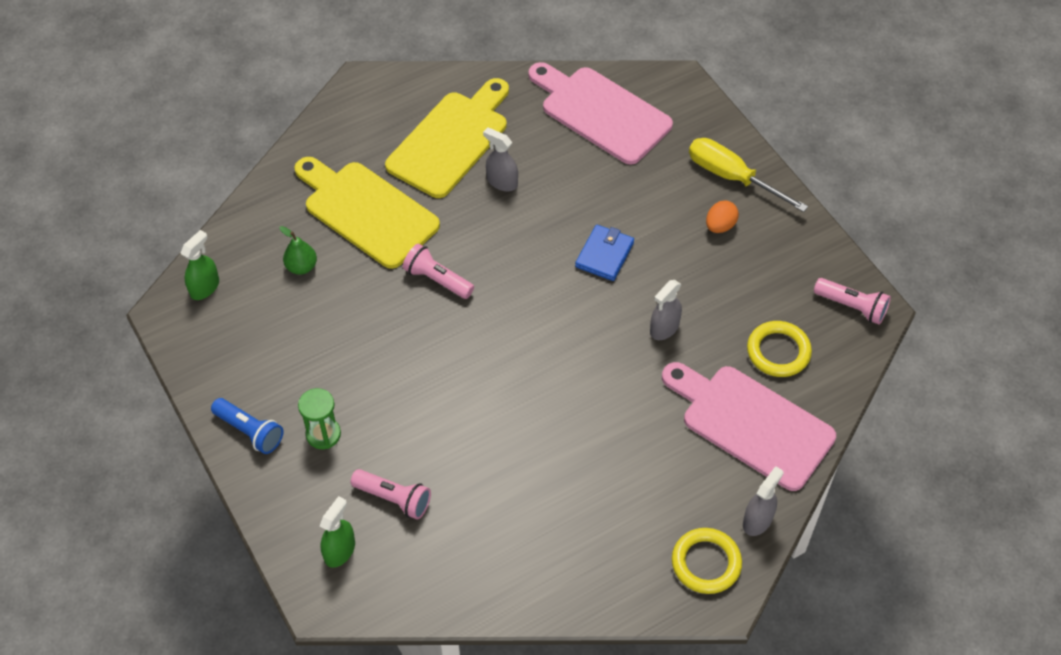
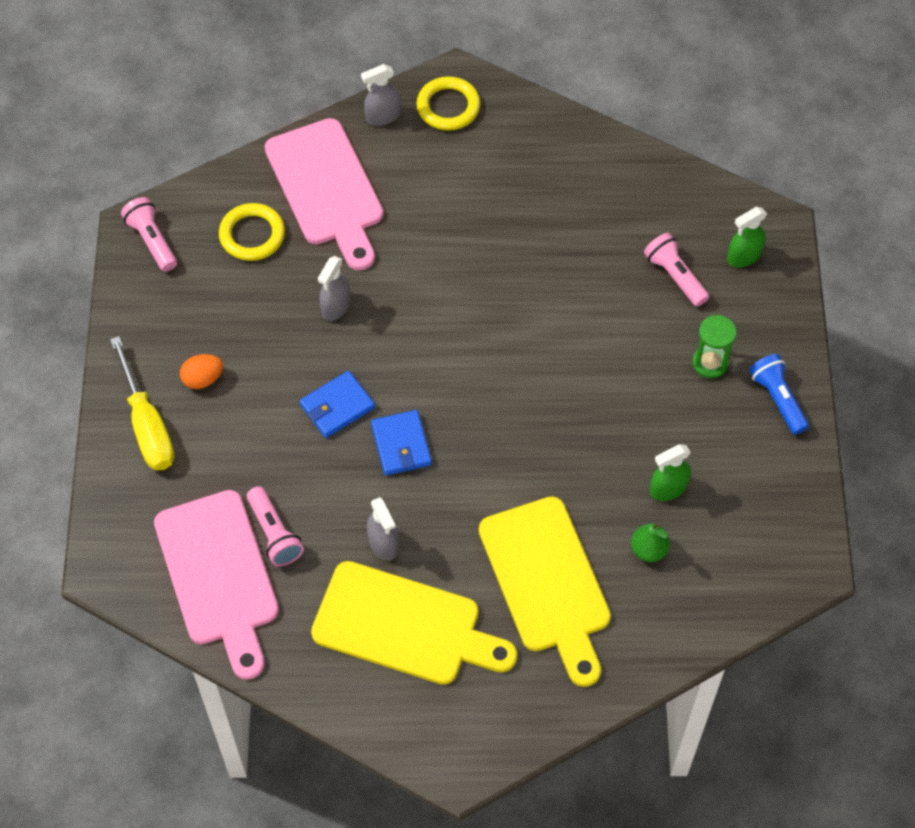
camera: 150 degrees left, 5 degrees up
(205, 287) = (761, 577): green spray bottle -> green spray bottle (668, 488)
(437, 279) = (518, 464): pink flashlight -> pink flashlight (274, 534)
(451, 140) = (404, 626): yellow cutting board -> yellow cutting board turned 135 degrees counterclockwise
(536, 251) = (401, 445): none -> blue wallet
(664, 328) = (336, 306): grey spray bottle -> grey spray bottle turned 135 degrees clockwise

